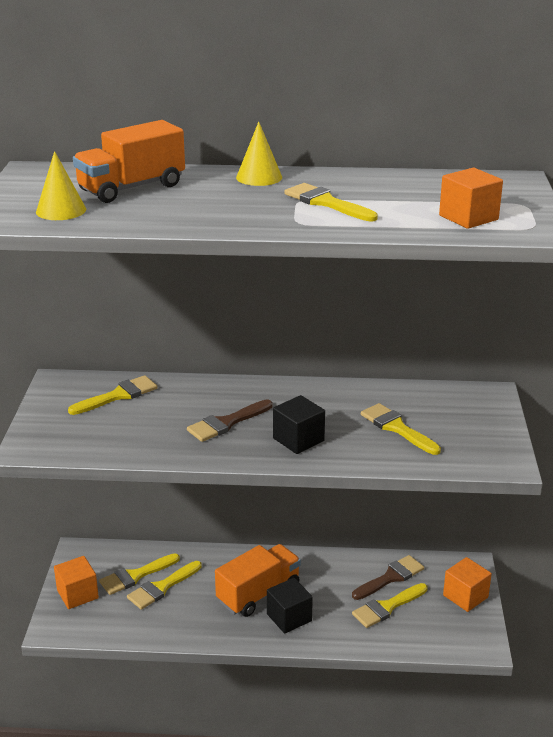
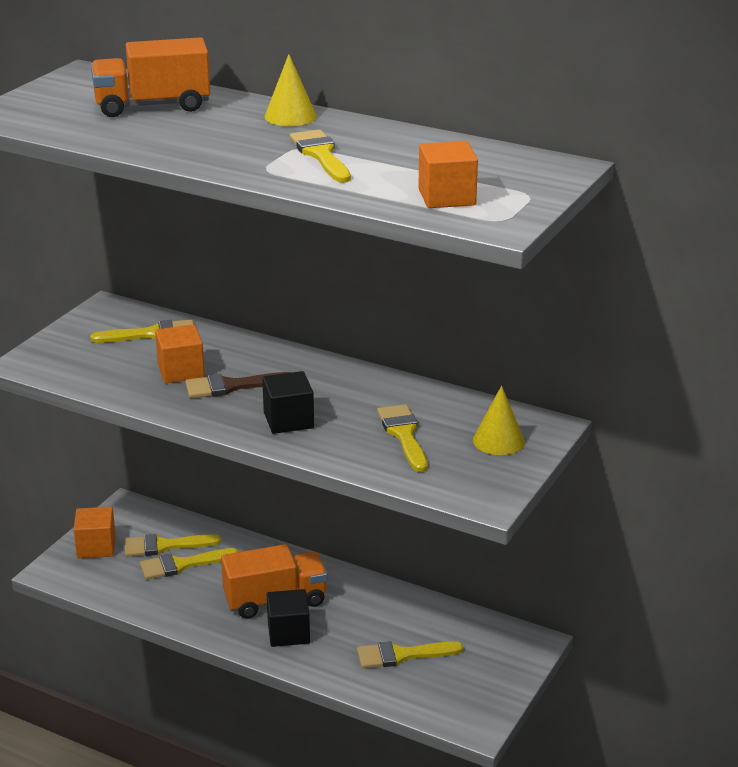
camera: 25 degrees right, 0 degrees up
(61, 210) = (61, 117): yellow cone -> yellow cone (498, 440)
(391, 577) = (431, 627): brown brush -> none
(465, 596) = (500, 671): orange cube -> orange cube (181, 371)

